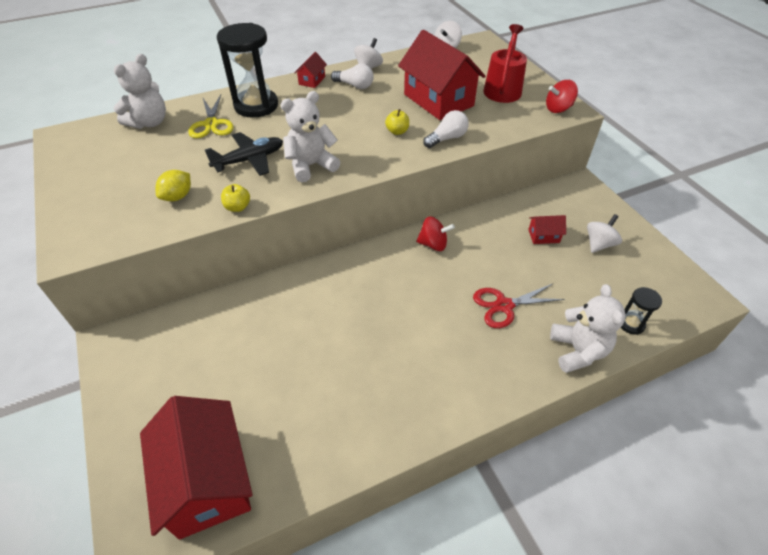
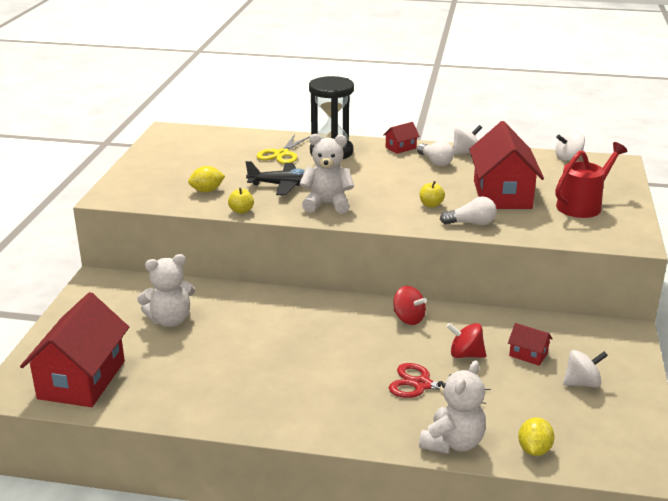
camera: 35 degrees right, 20 degrees down
(149, 122) = (237, 140): white teddy bear -> white teddy bear (170, 320)
(558, 109) = (621, 237): red spinning top -> red spinning top (465, 354)
(631, 324) = (534, 450): black hourglass -> yellow lemon

